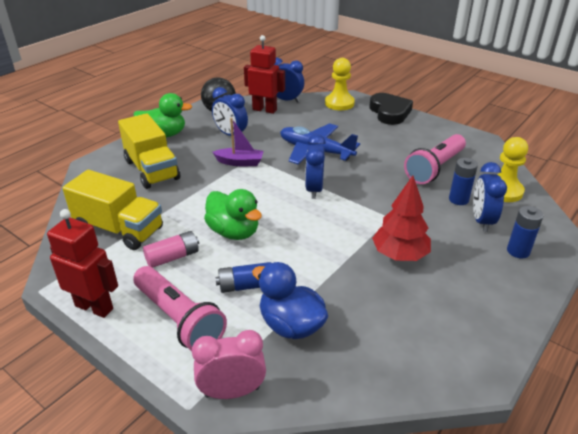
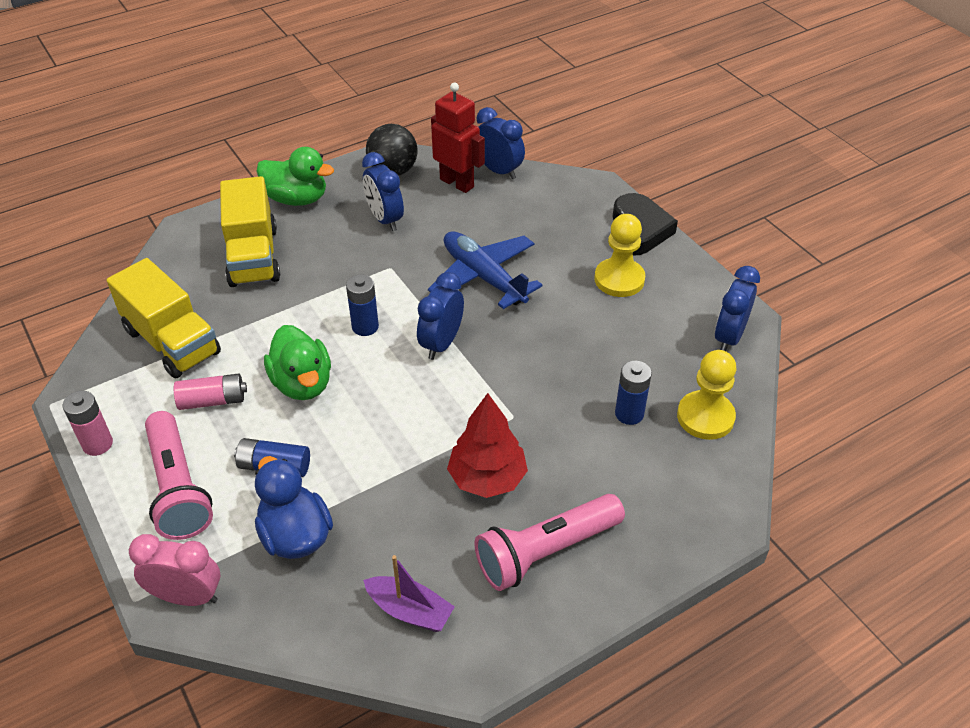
camera: 20 degrees right, 10 degrees up
(94, 307) = (97, 444): red robot -> pink battery
(240, 162) = (370, 272): purple boat -> purple boat (410, 611)
(339, 103) = (573, 195): yellow pawn -> yellow pawn (619, 279)
(434, 168) = (633, 351): pink flashlight -> pink flashlight (545, 551)
(481, 221) = (636, 458): blue clock -> blue clock (729, 337)
(518, 251) = (650, 519): blue battery -> blue battery (365, 326)

